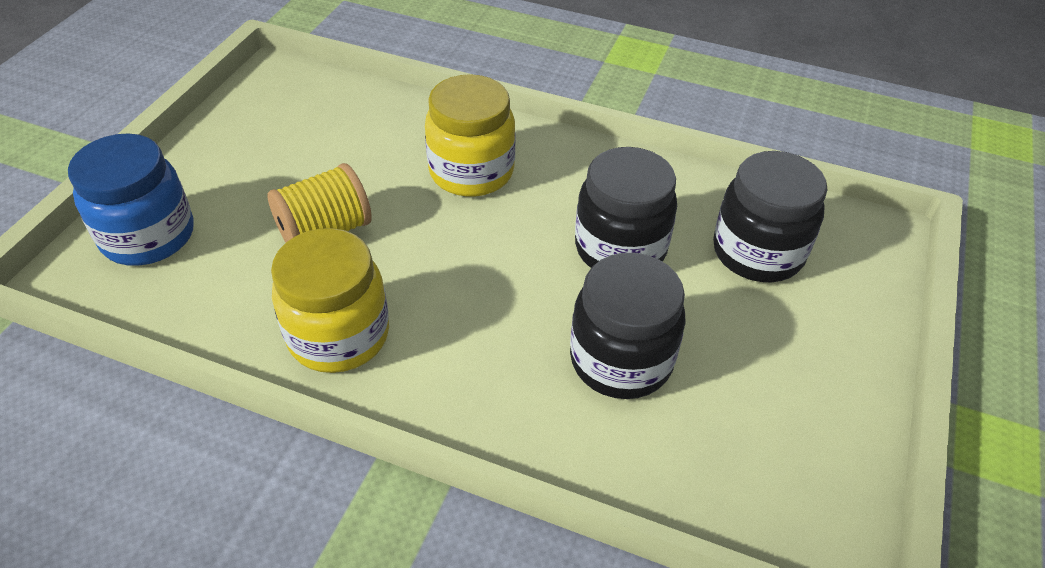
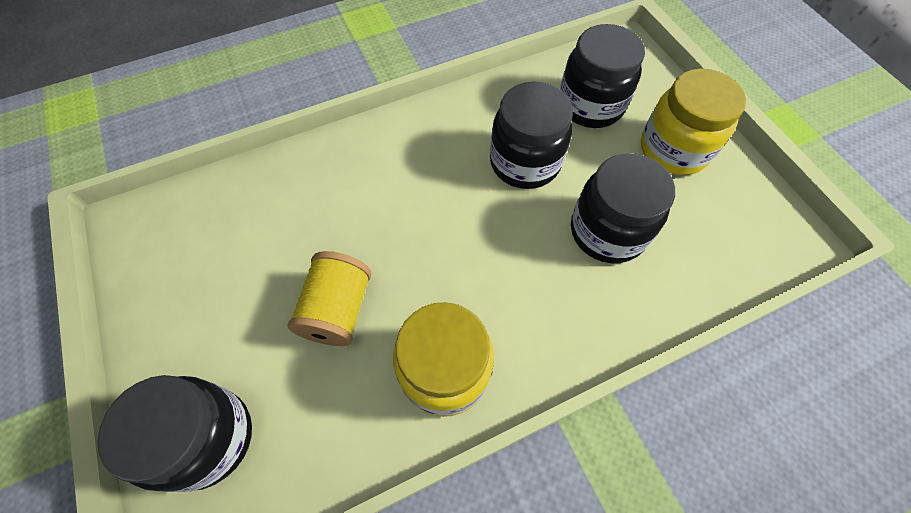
camera: 45 degrees left, 15 degrees up
(148, 236) = (207, 438): blue jar -> black jar
(471, 172) = (378, 183): yellow jar -> yellow jar (673, 149)

